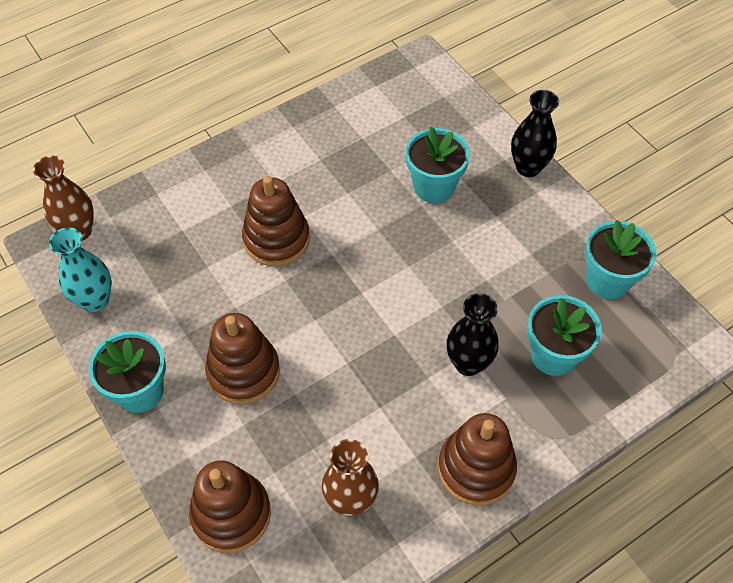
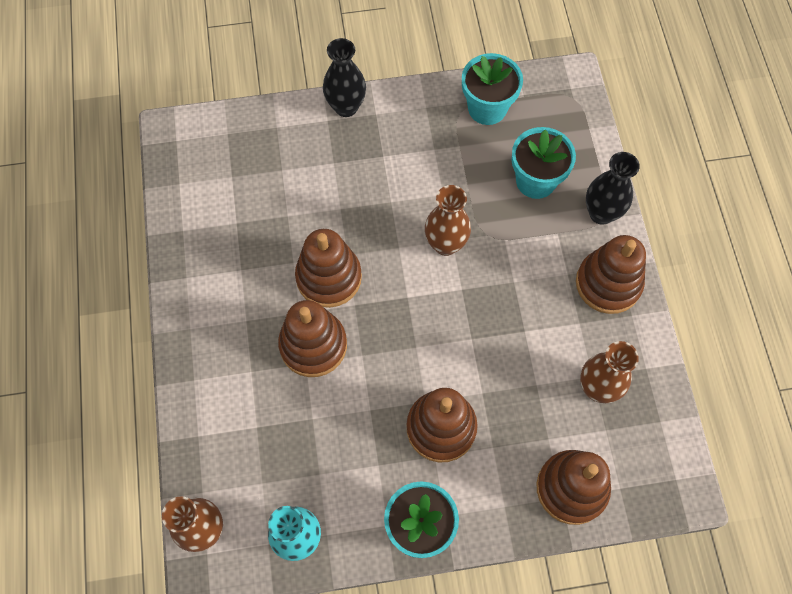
camera: 65 degrees left, 10 degrees up
(347, 224) = (329, 277): none -> brown stacking toy
(434, 186) = (326, 189): turquoise flower pot -> none
(434, 302) = (445, 244): none -> brown vase
(468, 363) = (515, 245): black vase -> black vase (601, 213)

